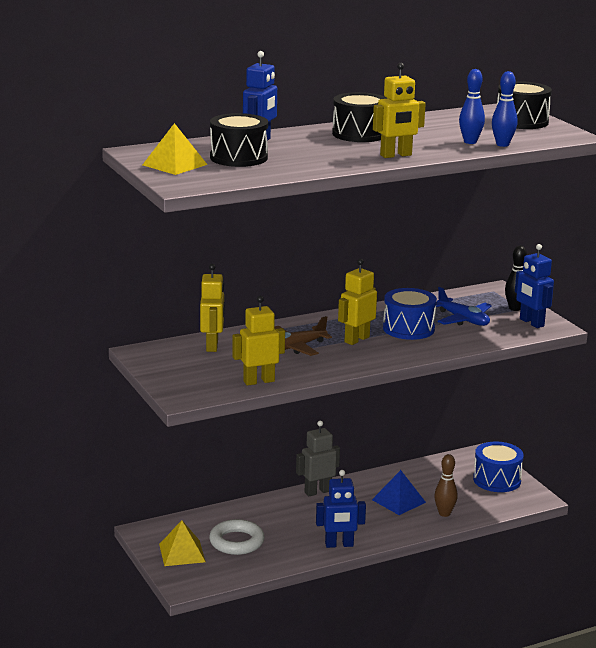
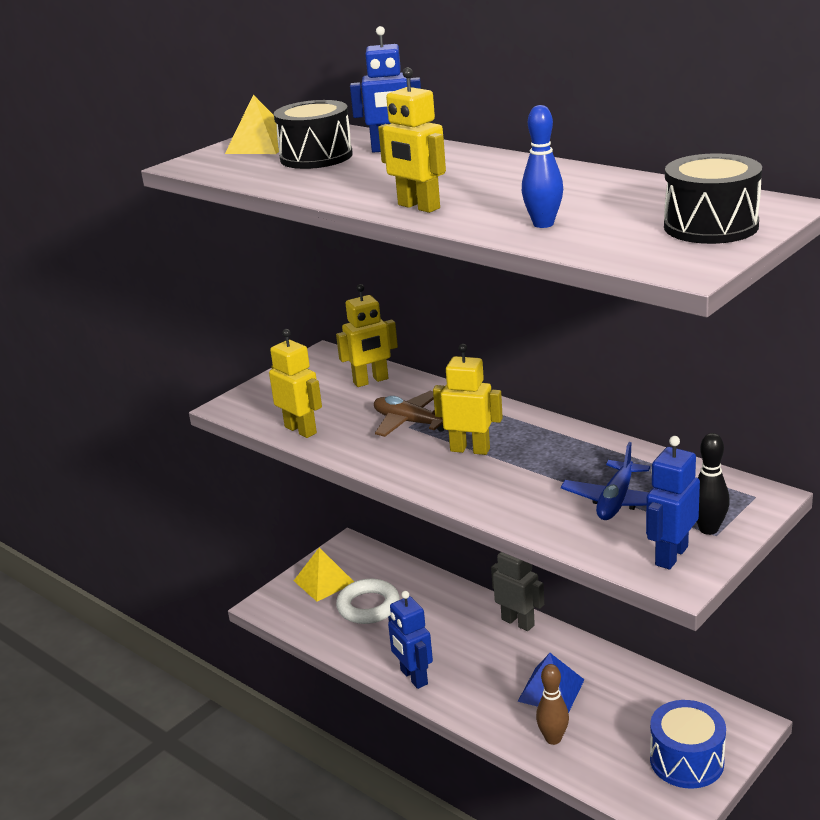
camera: 70 degrees right, 5 degrees up
(359, 134) = (491, 173): black drum -> none
(408, 329) = (541, 472): blue drum -> none
(502, 144) = (559, 241): blue bowling pin -> none

